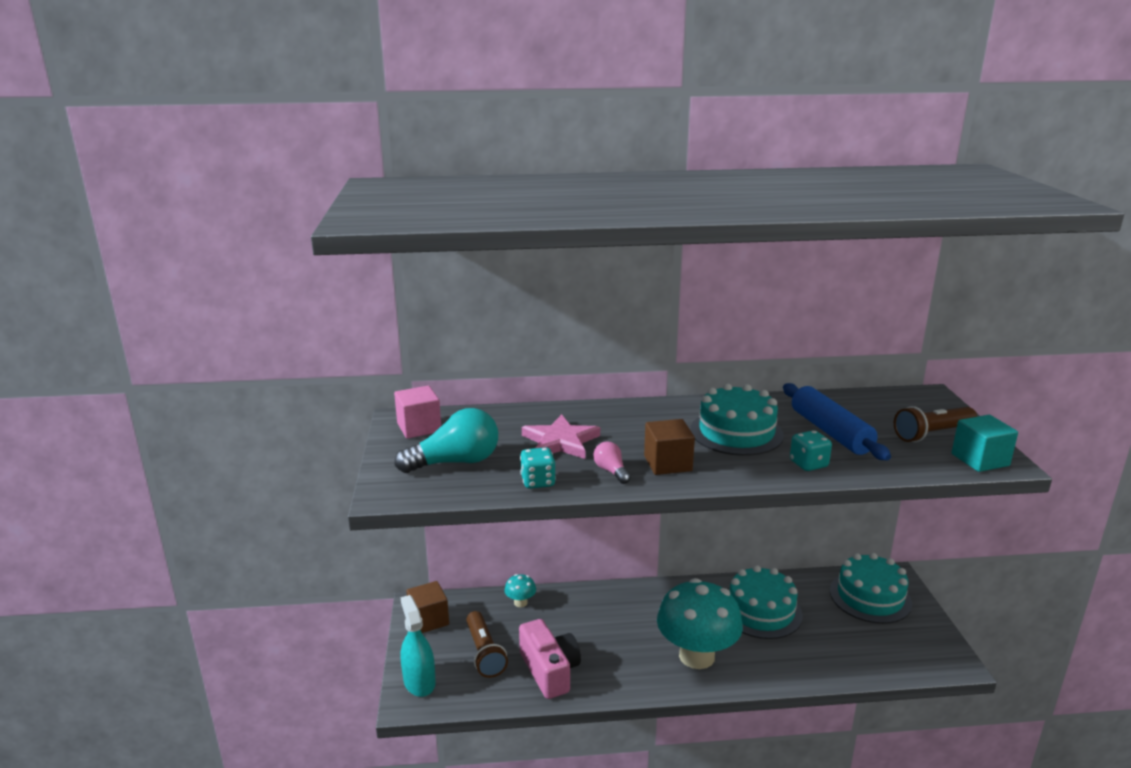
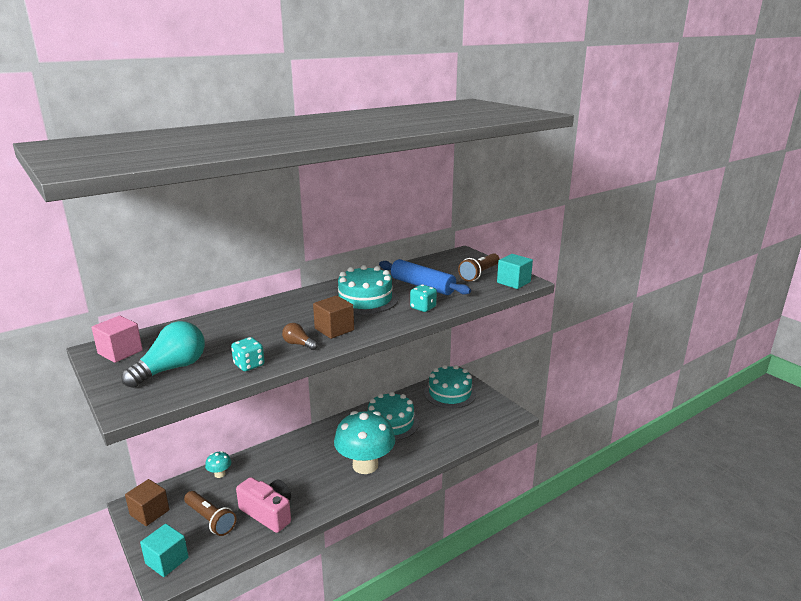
camera: 30 degrees left, 0 degrees up
(419, 682) = (167, 561): turquoise spray bottle -> turquoise cube
(560, 442) = (246, 334): pink star -> none
(611, 471) = (298, 344): pink light bulb -> brown light bulb

